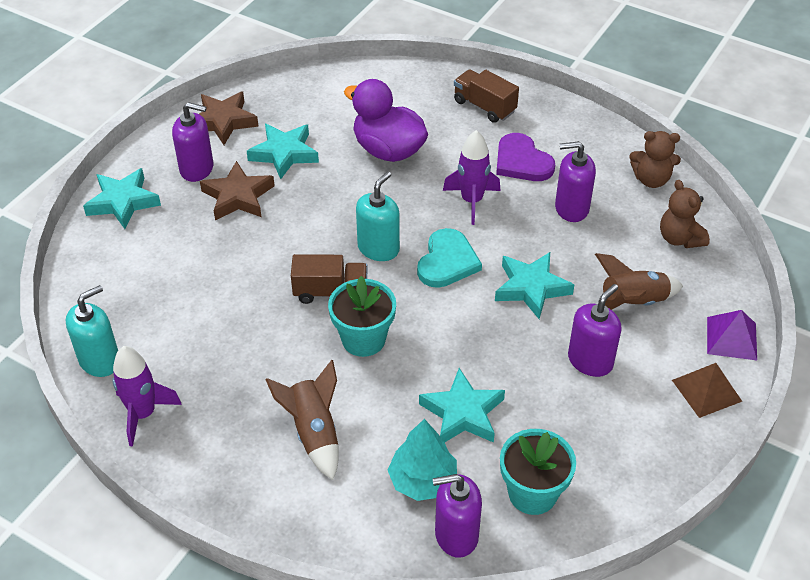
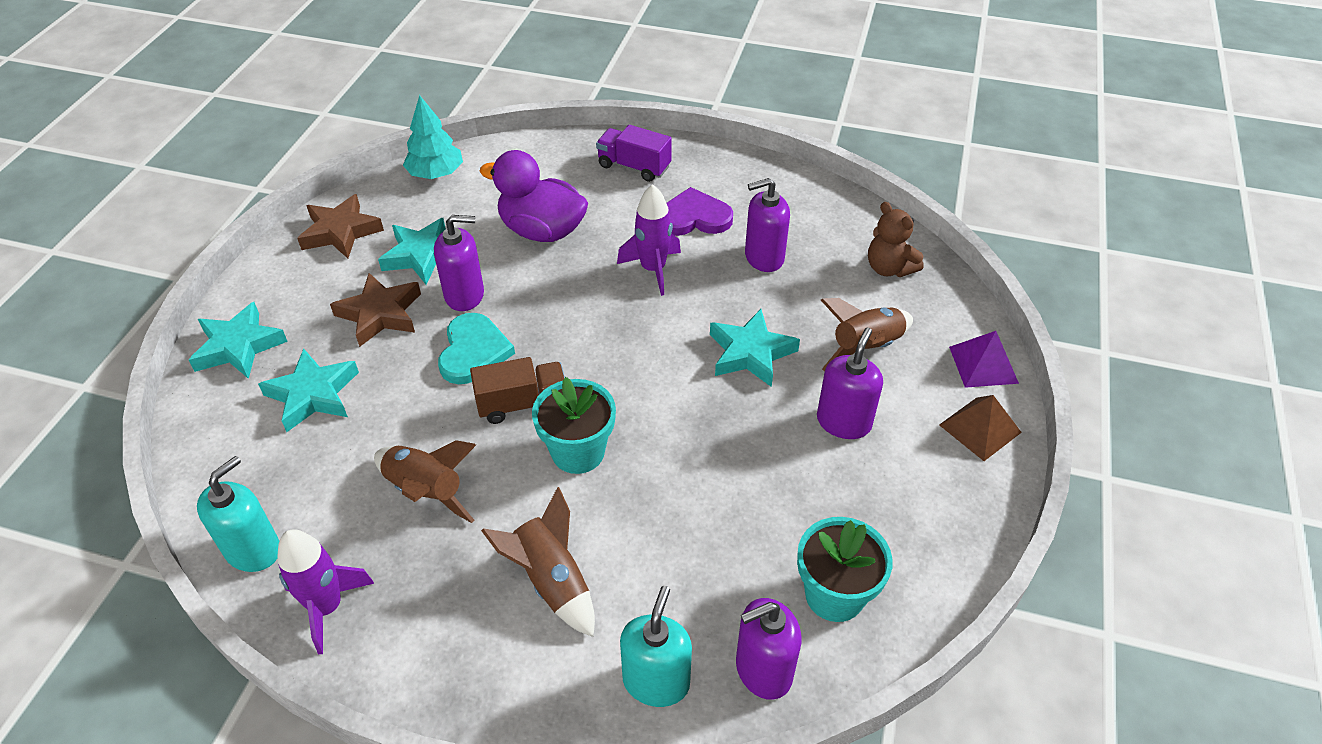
camera: 15 degrees left, 0 degrees up
(197, 169) = (322, 291): purple soap dispenser -> purple soap dispenser (464, 295)
(237, 344) = (425, 491): none -> brown rocket
(378, 248) = (564, 342): turquoise soap dispenser -> turquoise soap dispenser (656, 681)
(423, 480) = (701, 610): turquoise tree -> turquoise tree (436, 174)
(447, 261) = (647, 342): turquoise heart -> turquoise heart (473, 351)
(463, 413) = (722, 515): turquoise star -> turquoise star (313, 394)
(484, 106) = (634, 167): brown truck -> purple truck
(522, 161) = (694, 217): purple heart -> purple heart turned 135 degrees clockwise
(651, 179) = (836, 212): brown teddy bear -> none

